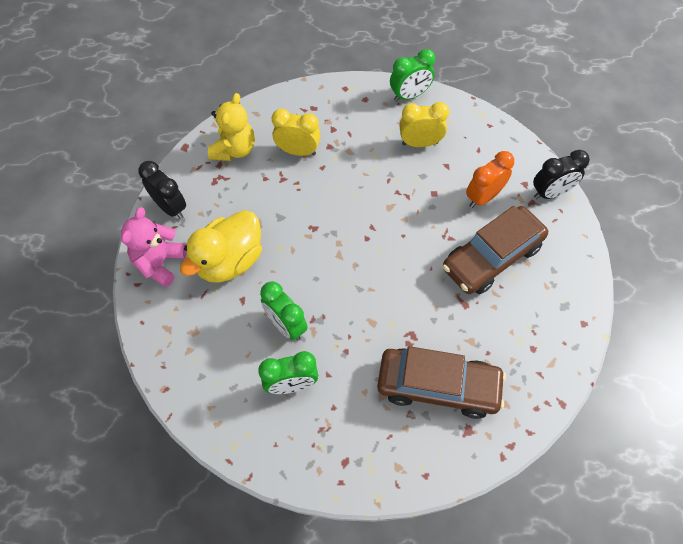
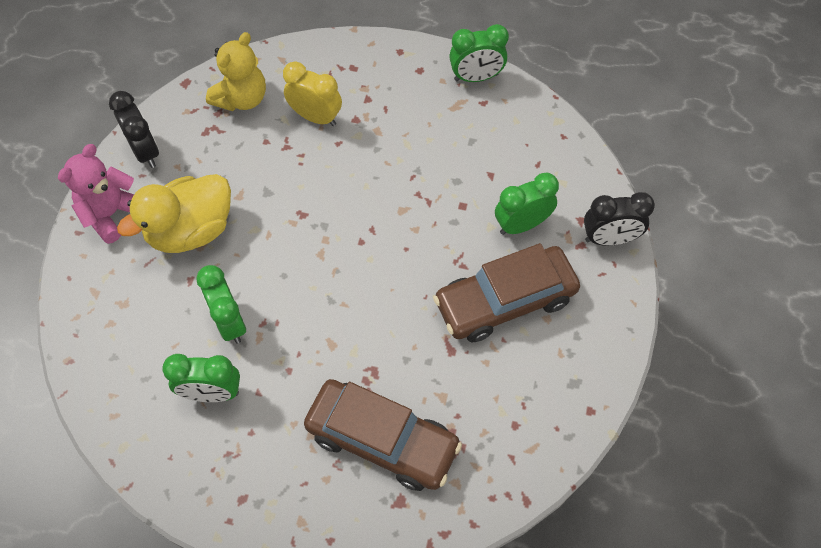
camera: 15 degrees right, 0 degrees up
(420, 143) = (467, 140): yellow clock -> none
(483, 197) = (521, 225): orange clock -> green clock

